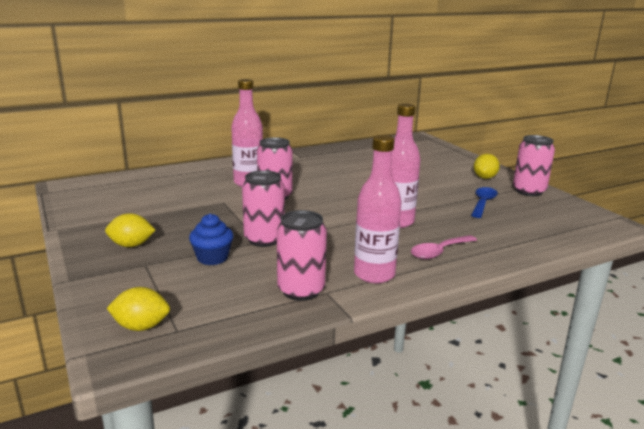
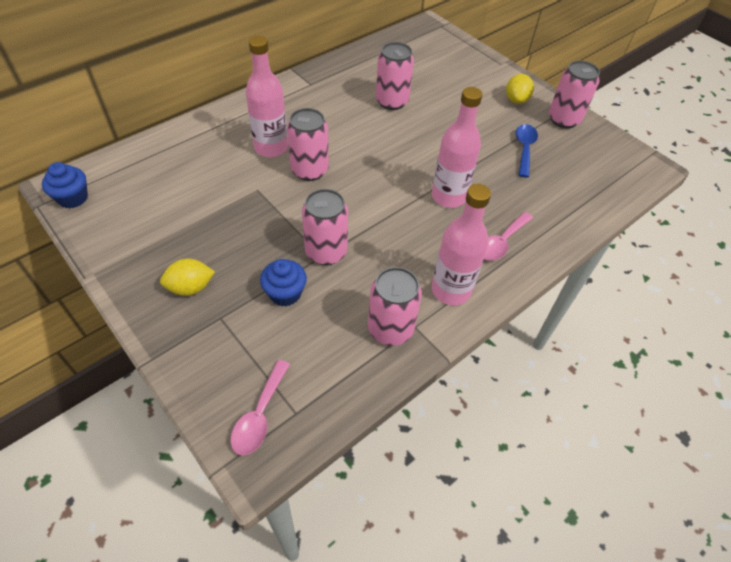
camera: 15 degrees left, 30 degrees up
(71, 192) = (73, 198): none -> blue cupcake
(141, 326) = (259, 415): yellow lemon -> pink spoon
(367, 170) = (392, 101): none -> pink can

